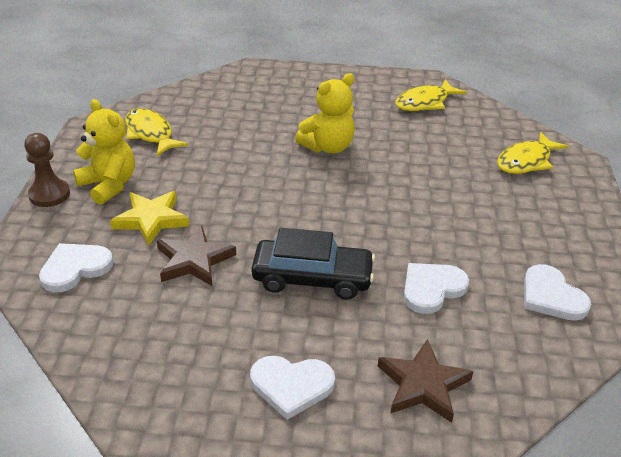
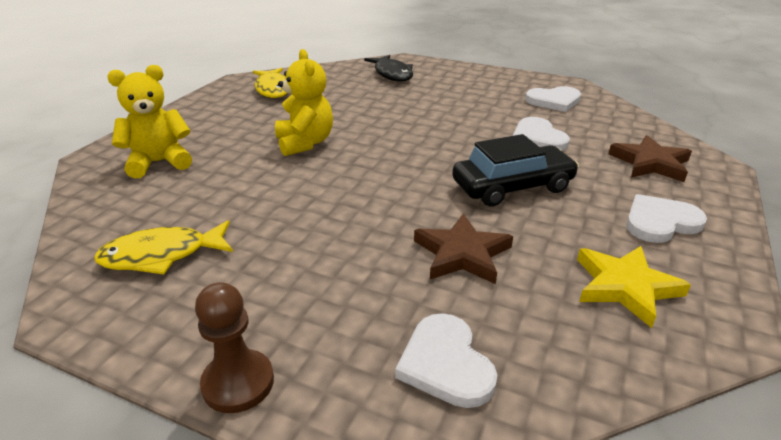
camera: 70 degrees left, 5 degrees down
(109, 185) = (261, 309): yellow teddy bear -> yellow teddy bear (159, 162)
(151, 219) = (366, 278): yellow star -> yellow star (625, 287)
(291, 386) = (660, 222): white heart -> white heart turned 135 degrees counterclockwise
(312, 278) = (512, 187): black car -> black car turned 45 degrees clockwise
(526, 161) = (392, 74): yellow fish -> black fish

